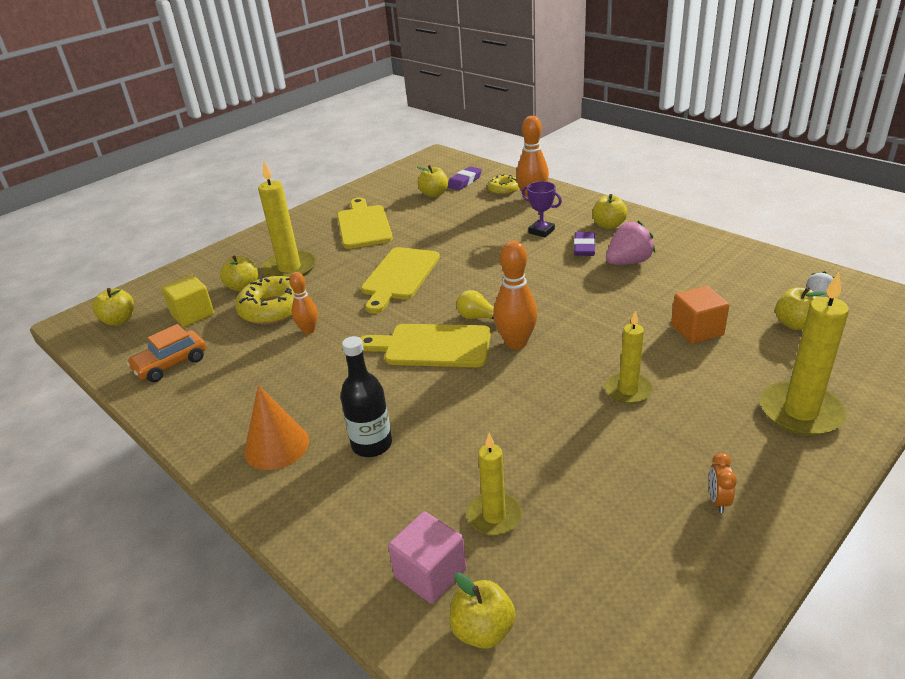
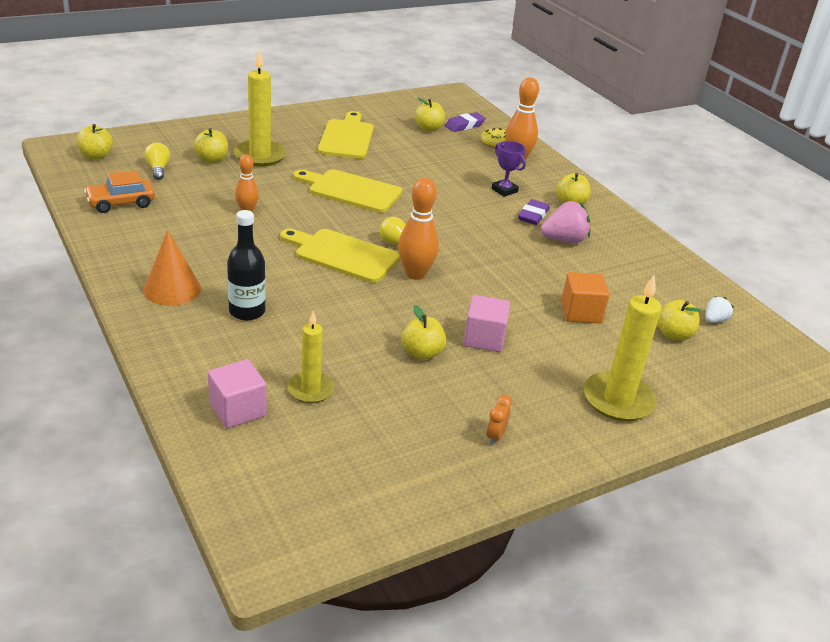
camera: 10 degrees right, 0 degrees up
(192, 314) = (158, 169): yellow cube -> yellow light bulb
(273, 309) = (227, 185): yellow donut -> none
(399, 276) = (351, 191): yellow cutting board -> yellow cutting board turned 75 degrees clockwise
(483, 630) = (253, 456): yellow apple -> yellow apple (422, 353)
(628, 390) = (484, 339): yellow candle -> pink cube

